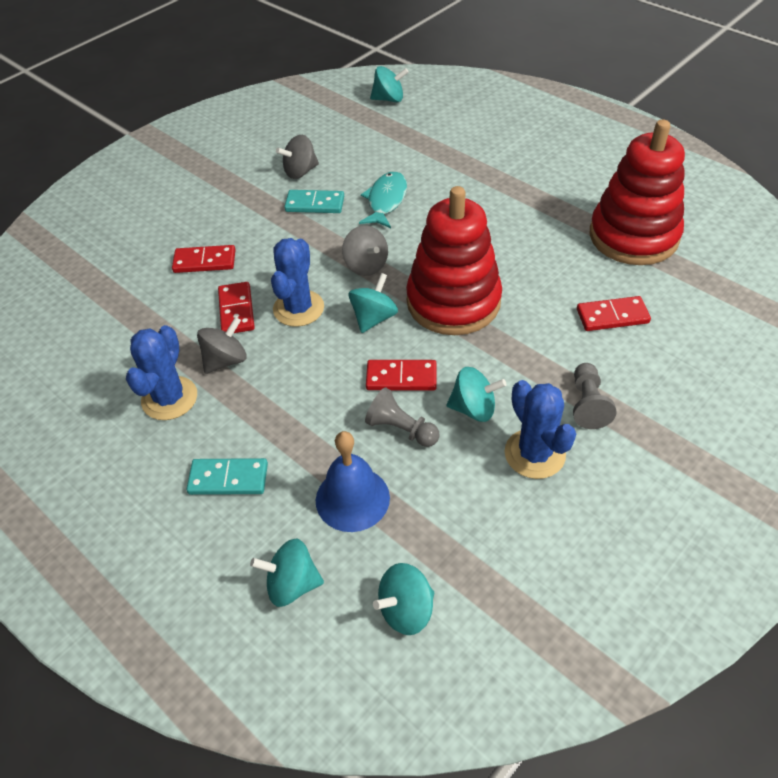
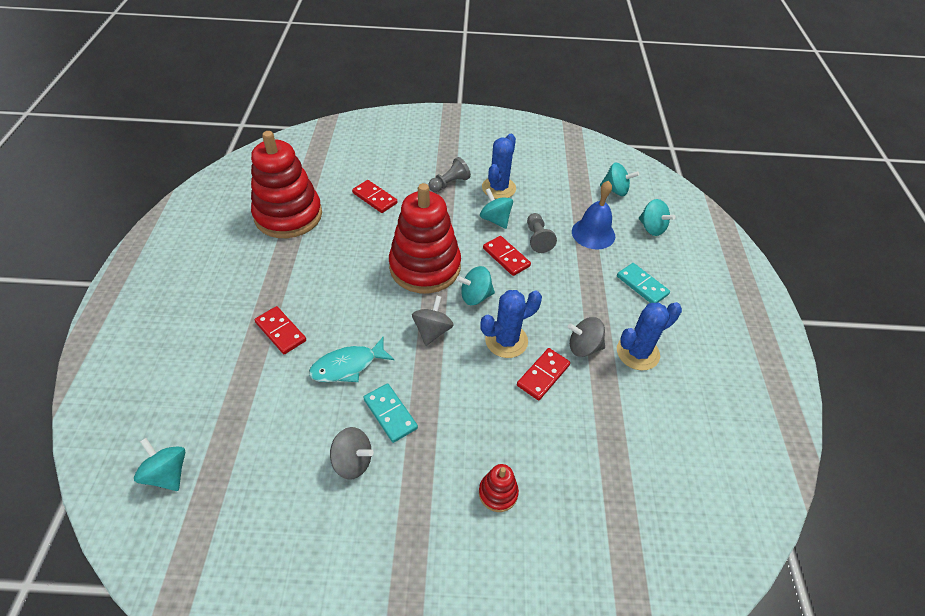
camera: 135 degrees left, 0 degrees up
(188, 226) = (498, 493): none -> red stacking toy
(204, 261) = (522, 439): red domino -> red domino (280, 331)

